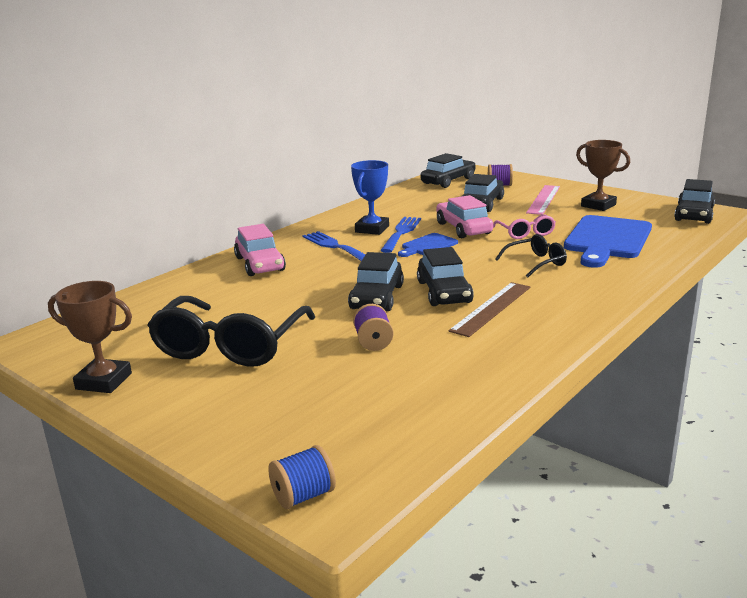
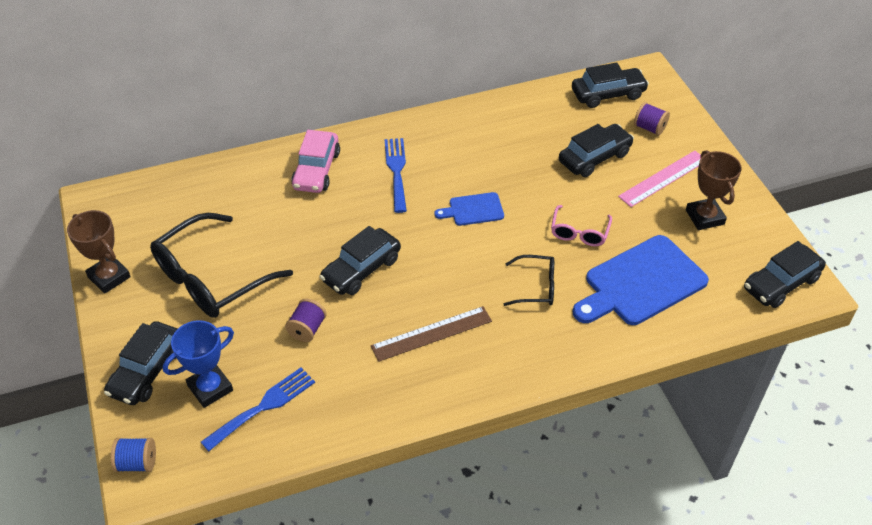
camera: 30 degrees right, 25 degrees up
(372, 229) = (452, 156): blue trophy -> blue trophy (210, 388)
(401, 233) = (471, 175): blue fork -> blue fork (263, 406)
(444, 292) = (418, 290): black car -> black car (147, 371)
(463, 228) = (532, 195): pink car -> none

